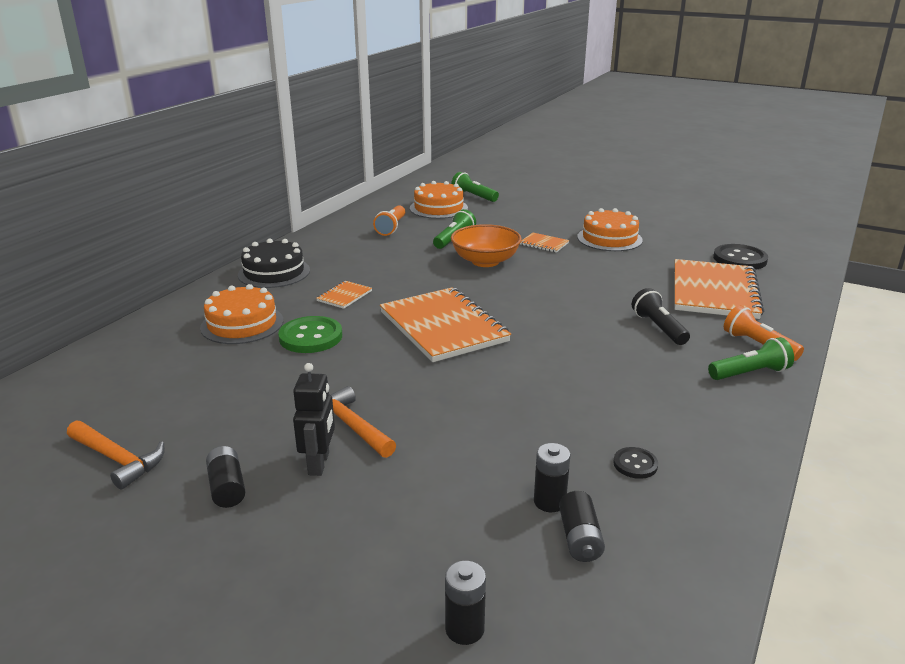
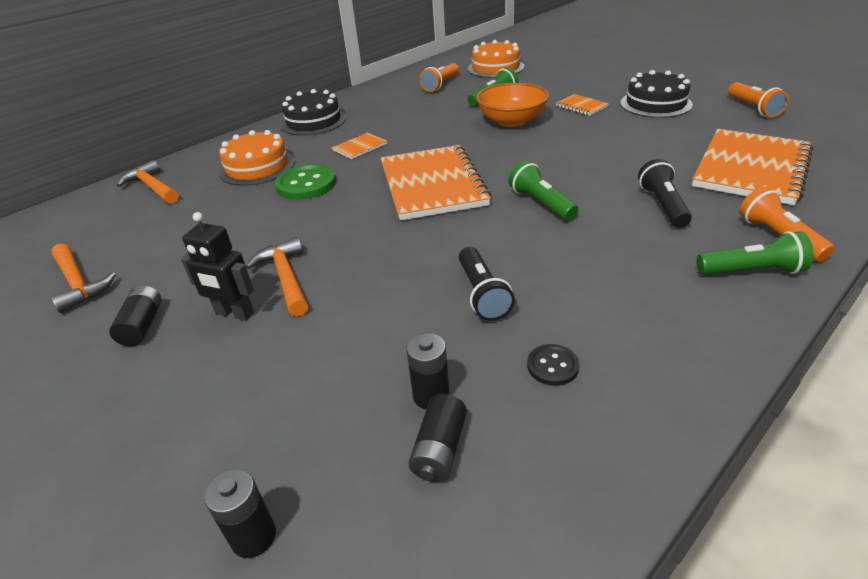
camera: 20 degrees right, 10 degrees up
(129, 354) = (152, 187): none -> orange hammer
(319, 463) = (234, 313): black robot -> black robot turned 90 degrees clockwise
(473, 196) = (535, 57): green flashlight -> green flashlight (541, 203)
(546, 417) = (482, 294): none -> black flashlight
(609, 238) = (655, 104): orange cake -> black cake
(693, 239) = (753, 108): none -> orange flashlight
(739, 259) = (801, 133): black button -> none

